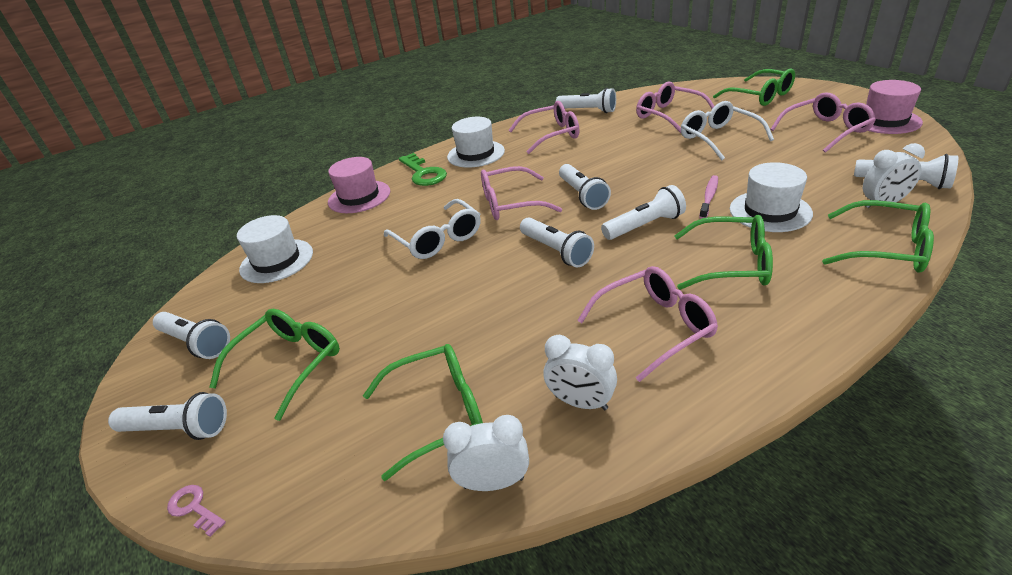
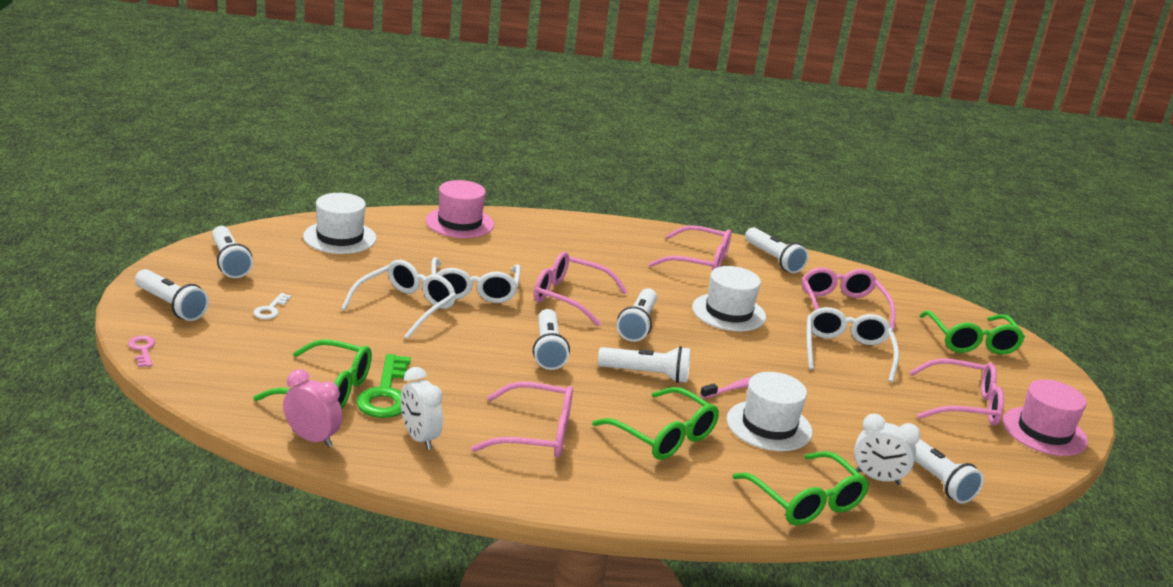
camera: 25 degrees right, 10 degrees down
(288, 365) = (270, 309): green glasses -> white key
(405, 286) = (405, 307): none -> white glasses
(423, 173) = (537, 232): green key -> green key (386, 393)
(476, 154) = (605, 241): white hat -> white hat (728, 312)
(493, 482) = (312, 439): white clock -> pink clock

